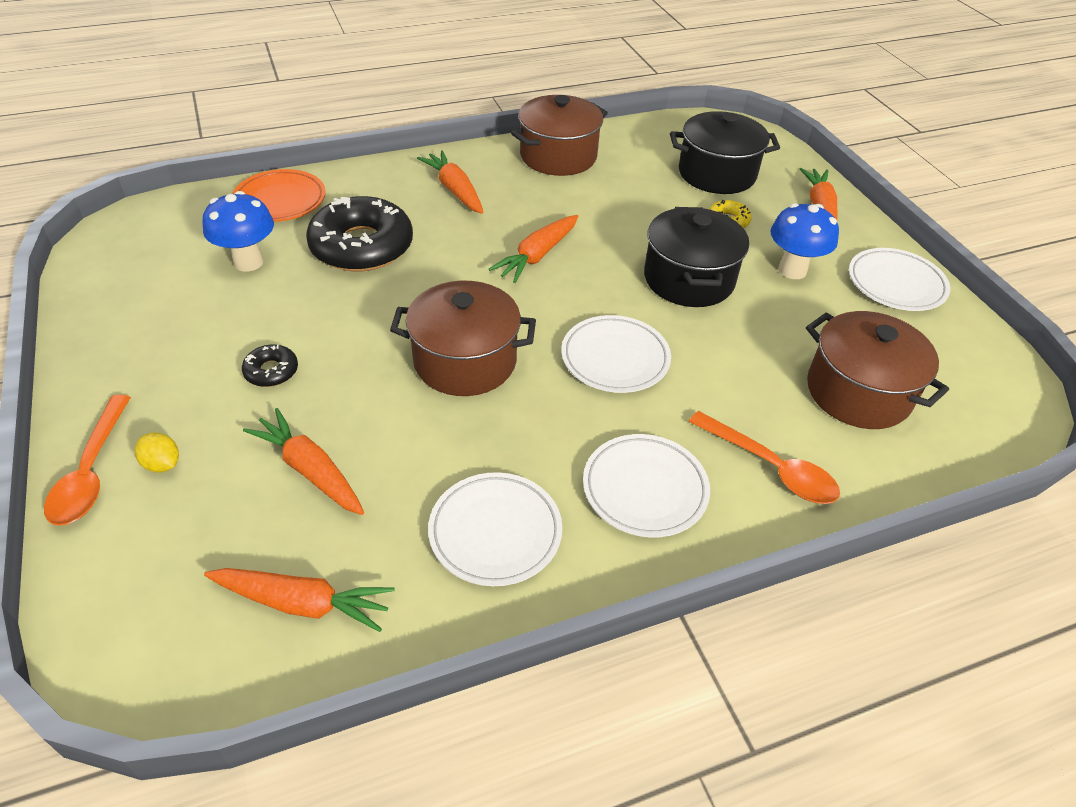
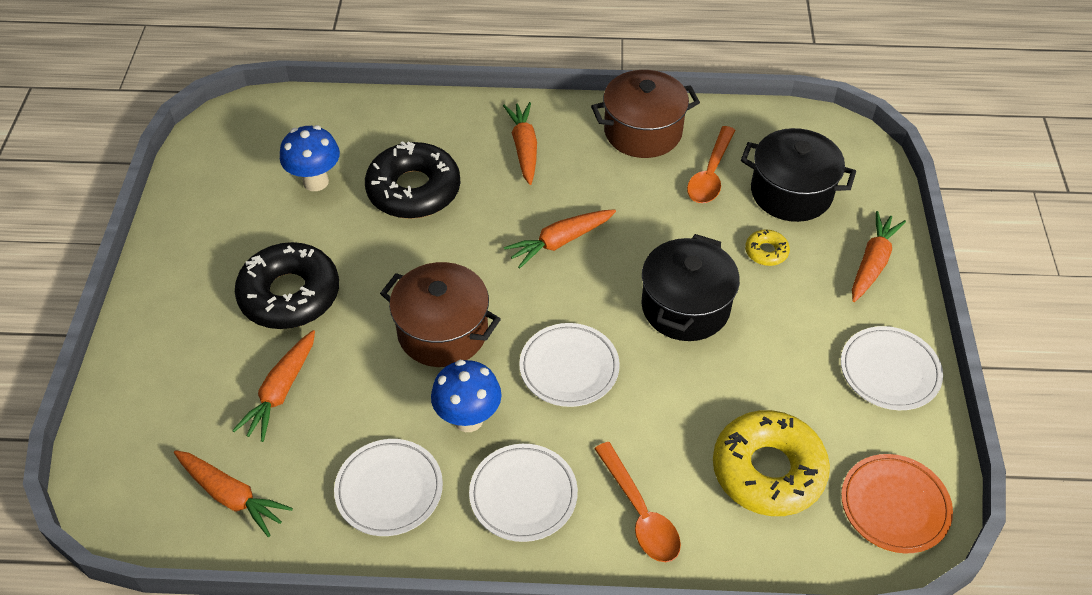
camera: 25 degrees right, 5 degrees up
(91, 472) = (134, 343): orange spoon -> orange spoon (710, 174)
(162, 464) = (182, 352): yellow lemon -> none
(271, 371) = (290, 295): black donut -> black donut, size x2.26
(280, 201) = (368, 122): orange plate -> orange plate (894, 506)
(310, 470) = (281, 392): orange carrot -> orange carrot turned 135 degrees counterclockwise
(792, 270) = (793, 325): blue mushroom -> blue mushroom (468, 419)
(858, 392) = (768, 470): brown pot -> yellow donut

